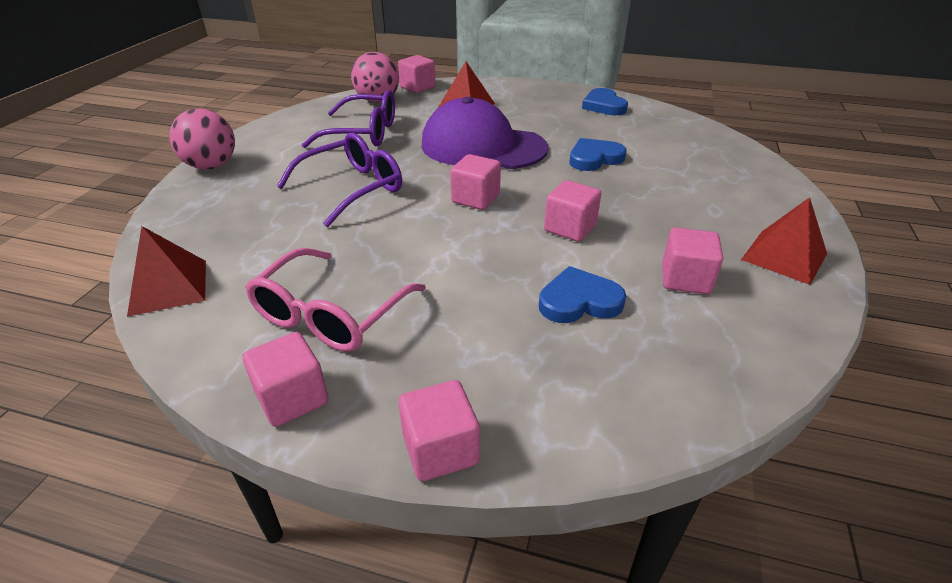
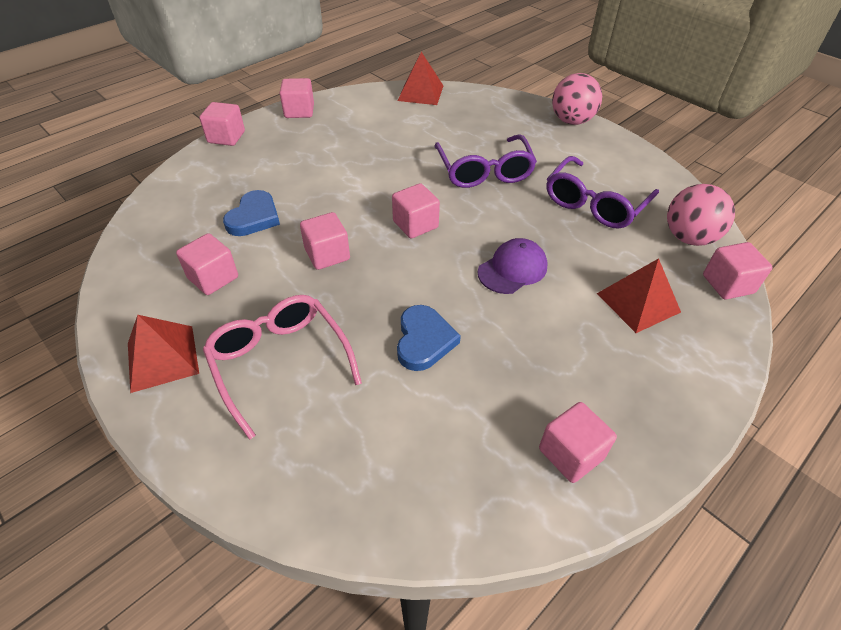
camera: 120 degrees right, 10 degrees up
(330, 314) = (344, 131): pink glasses -> pink glasses (279, 362)
(483, 146) = (512, 269): purple cap -> purple cap, size x0.52
(603, 106) = (571, 453): blue heart -> pink cube

